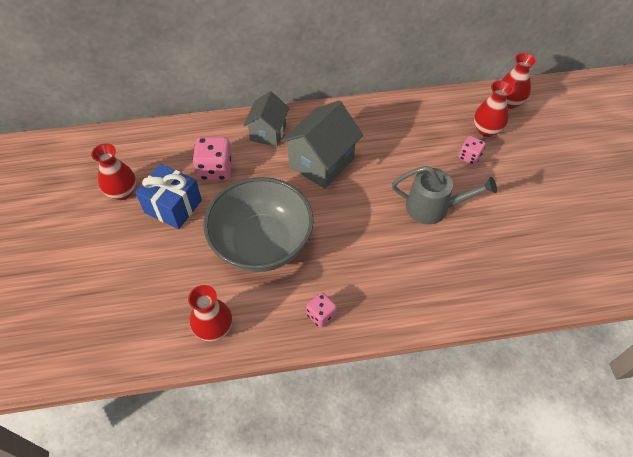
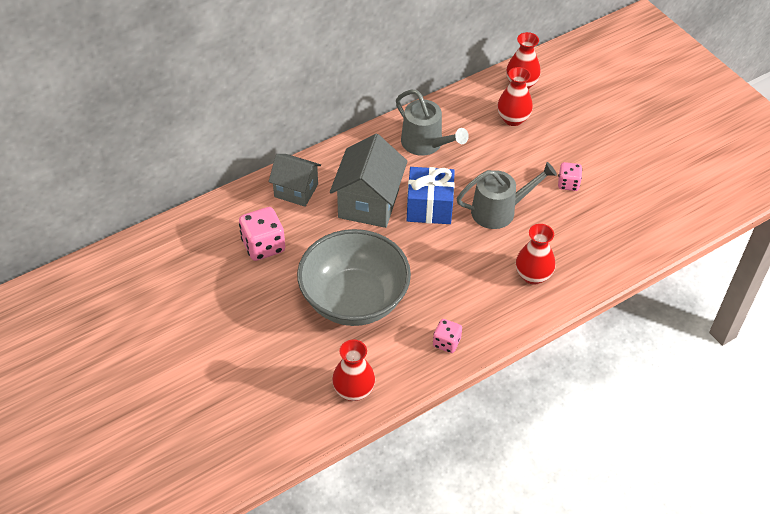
camera: 25 degrees left, 5 degrees down
(122, 192) = (178, 301): red vase -> red vase (533, 275)
(173, 206) = (242, 296): blue gift -> blue gift (429, 207)
(268, 133) = (296, 190): grey house -> grey house turned 60 degrees counterclockwise
(397, 128) = (425, 144): none -> grey watering can
(469, 157) = (509, 151): pink dice -> pink dice (568, 184)

